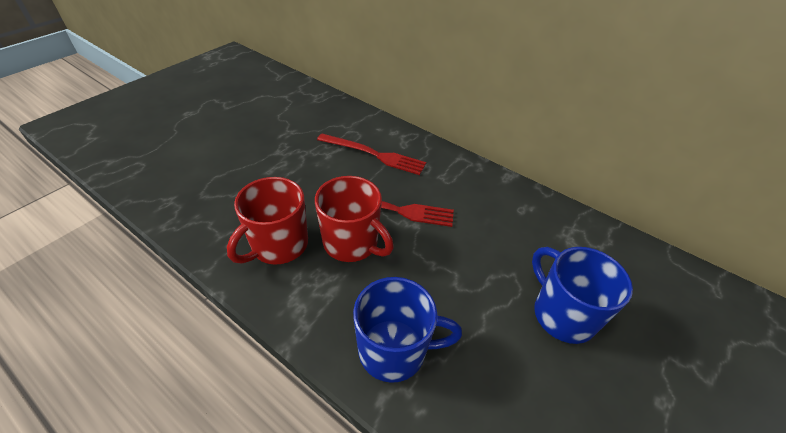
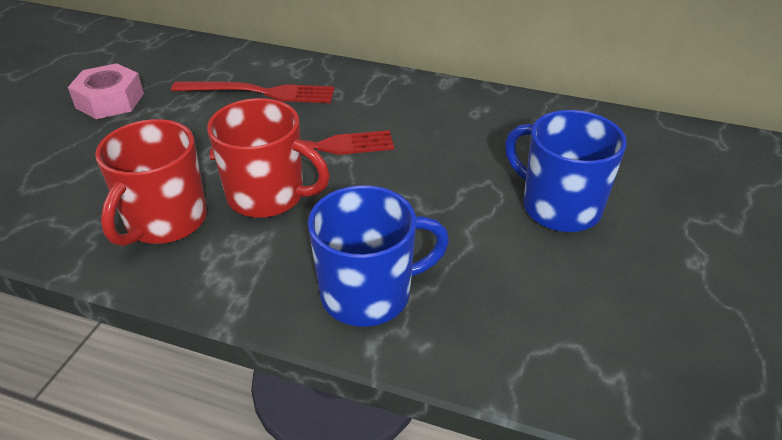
camera: 15 degrees left, 5 degrees down
(277, 138) = (110, 101): none -> pink nut

